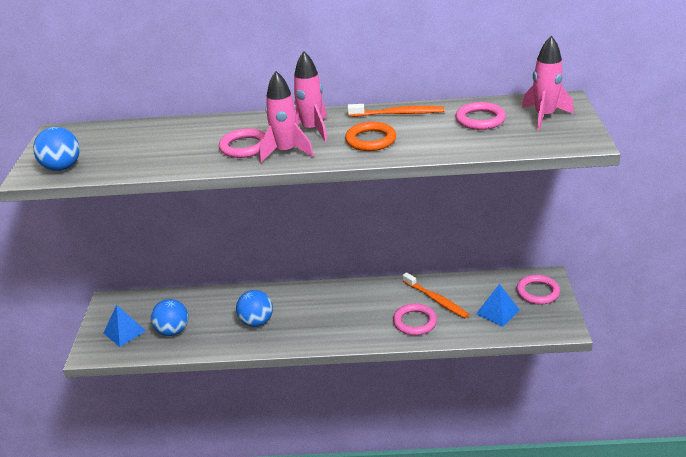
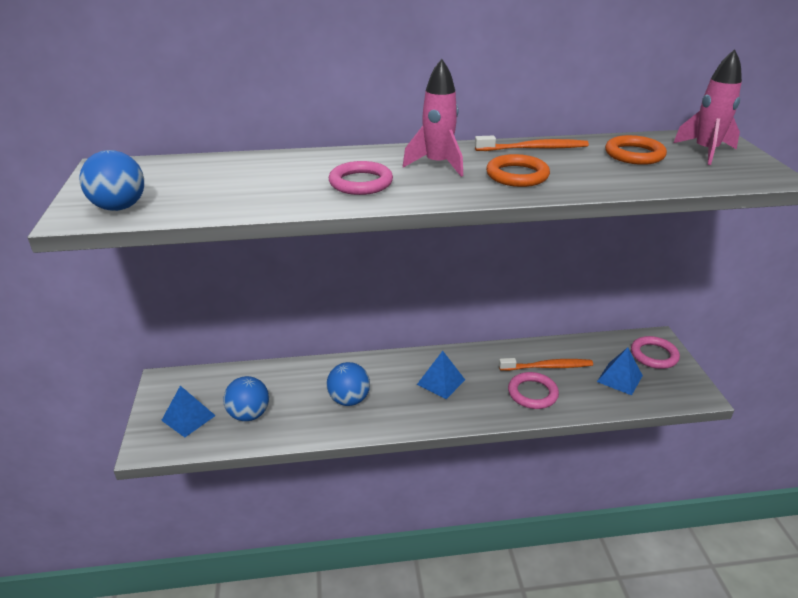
camera: 10 degrees left, 0 degrees up
(285, 152) = (417, 188): pink rocket -> none
(338, 310) = (441, 382): none -> blue pyramid
(436, 299) = (547, 367): orange toothbrush -> orange toothbrush turned 45 degrees counterclockwise
(480, 119) = (634, 154): pink ring -> orange ring

